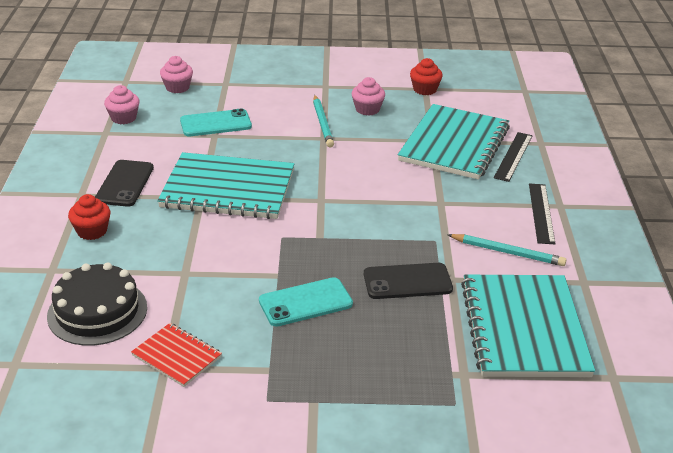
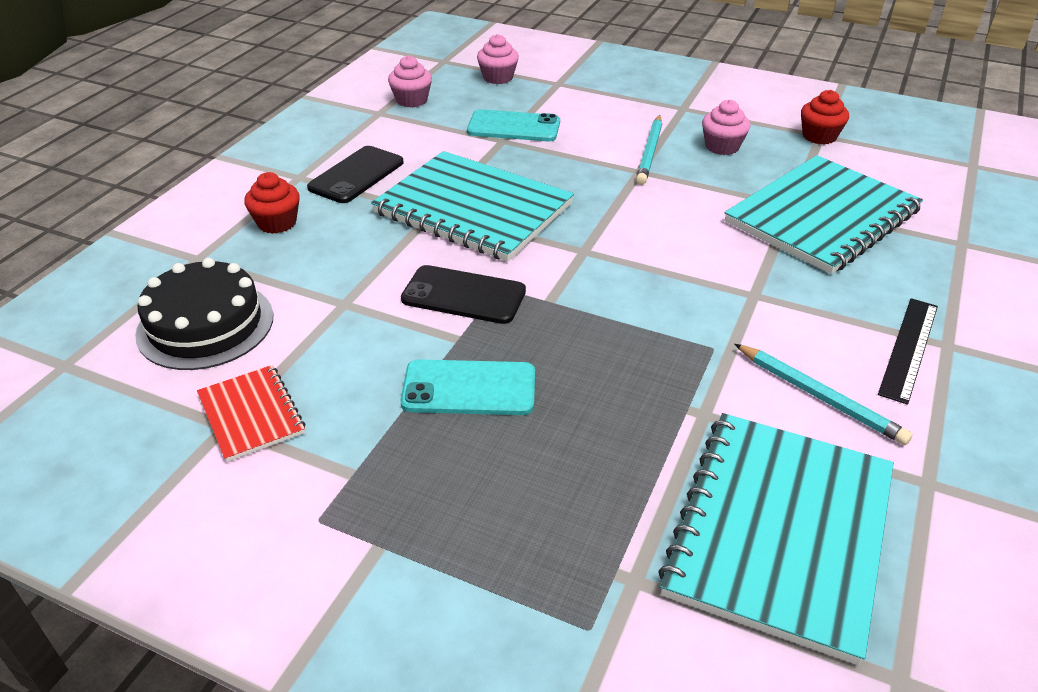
camera: 25 degrees right, 5 degrees up
(407, 281) = (634, 399): black phone -> black phone (464, 295)
(513, 156) = (906, 253): black ruler -> none

